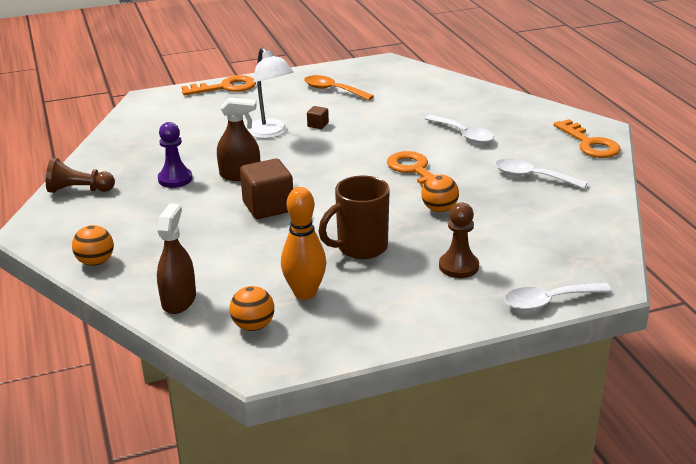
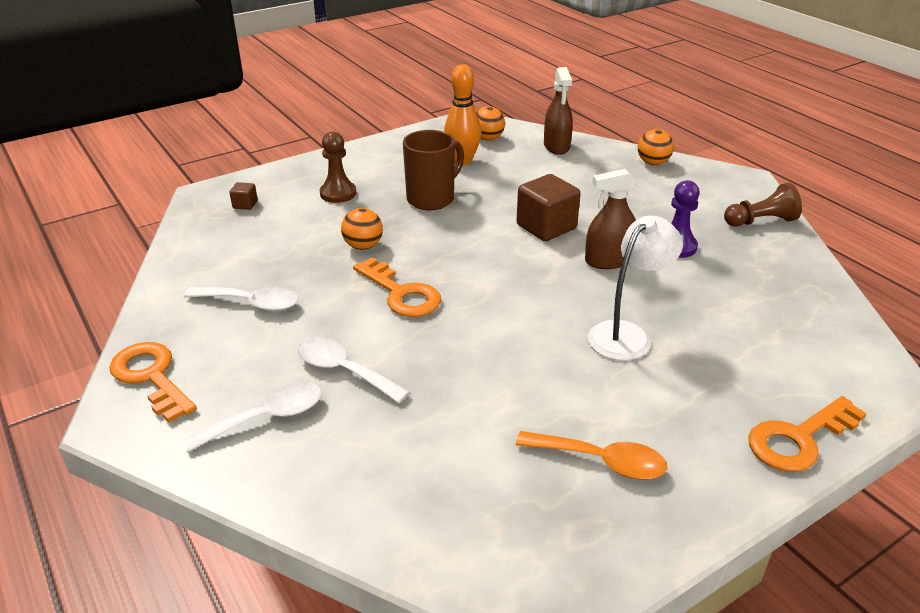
camera: 165 degrees right, 5 degrees up
(271, 133) = (627, 334): white lamp -> white lamp turned 90 degrees clockwise
(318, 125) = (571, 361): brown cube -> brown cube (245, 205)
(548, 301) = (262, 176): white spoon -> white spoon (267, 418)

